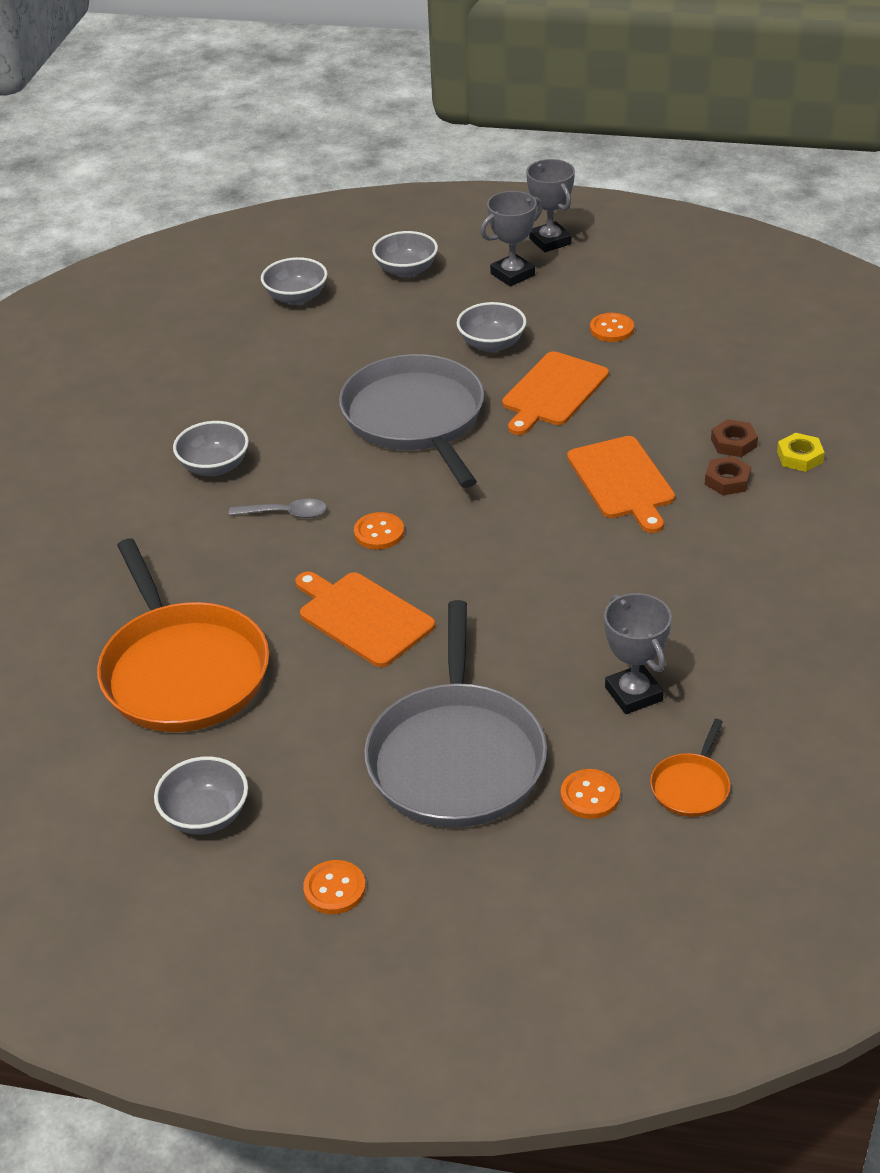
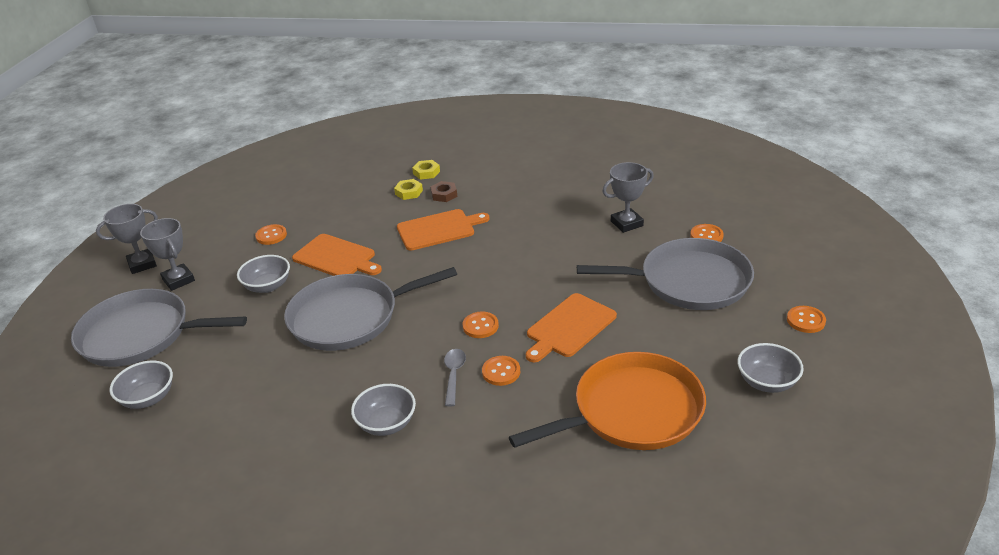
camera: 90 degrees left, 5 degrees down
(283, 554) = (501, 372): none -> orange button
(406, 270) = (141, 335): grey bowl -> grey pan
(691, 786) = (691, 206): orange pan -> none
(733, 443) = (409, 192): brown nut -> yellow nut

